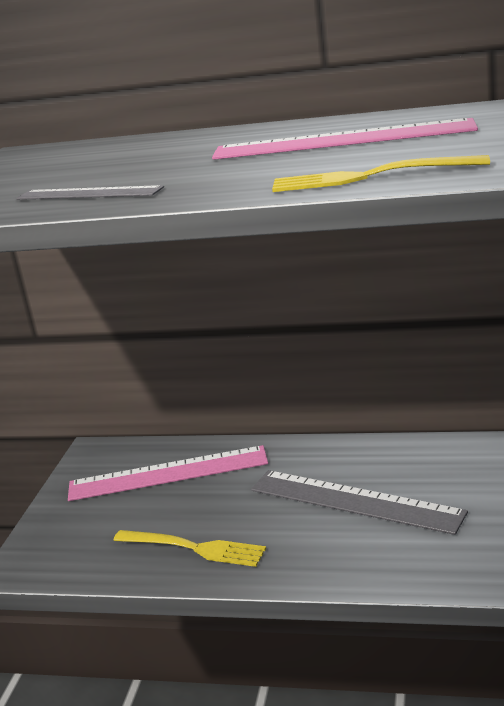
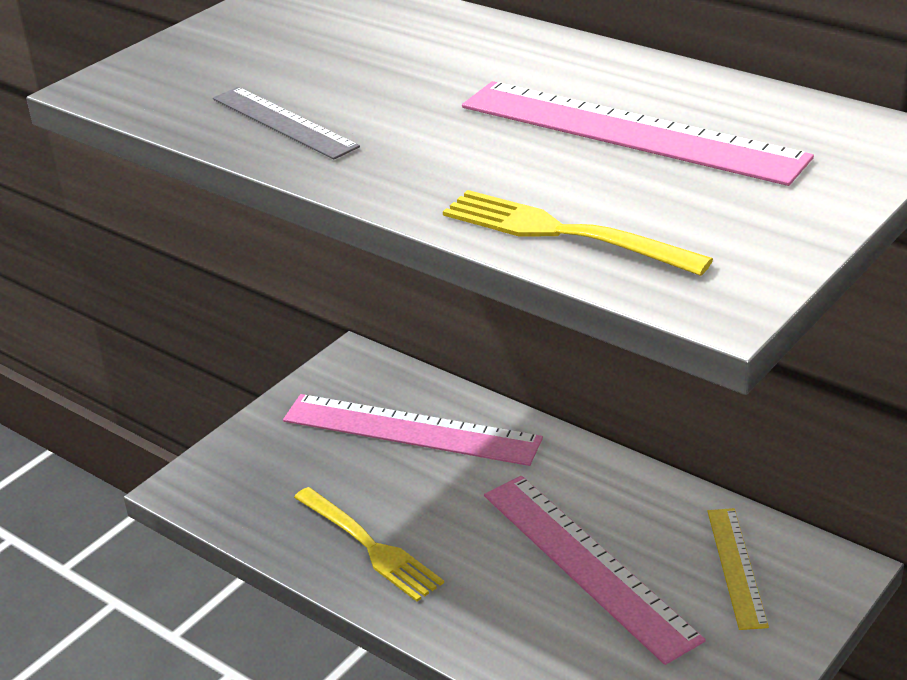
camera: 25 degrees right, 10 degrees up
(354, 501) = (587, 564): grey ruler -> pink ruler
(448, 467) = (736, 567): none -> yellow ruler

